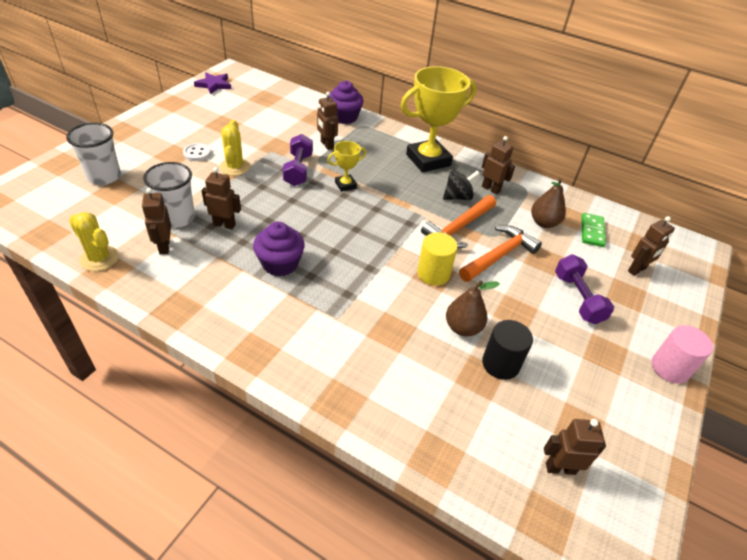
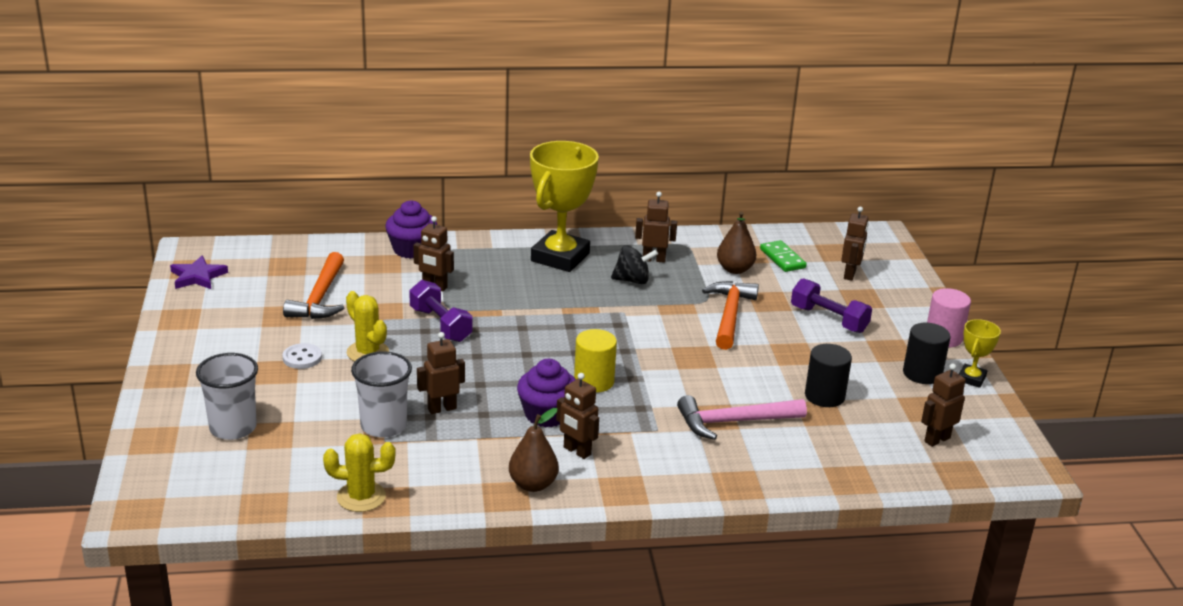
camera: 35 degrees left, 15 degrees down
(164, 247) = (411, 456): brown robot -> brown robot (577, 451)
(345, 185) = (510, 318): yellow trophy -> yellow trophy (971, 378)
(400, 344) = (733, 422): none -> pink hammer
(433, 274) = (693, 356): yellow cylinder -> yellow cylinder (594, 381)
(458, 197) = (632, 280): black spinning top -> black spinning top turned 60 degrees clockwise
(459, 228) = (667, 308): orange hammer -> orange hammer (320, 298)
(463, 328) = (766, 385): brown pear -> brown pear (533, 484)
(613, 392) = (922, 373): none -> black cylinder

